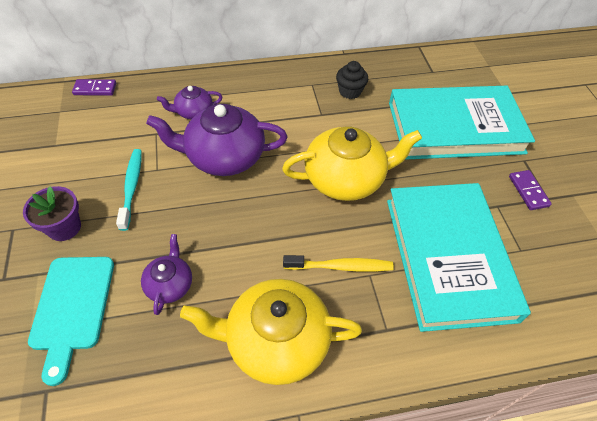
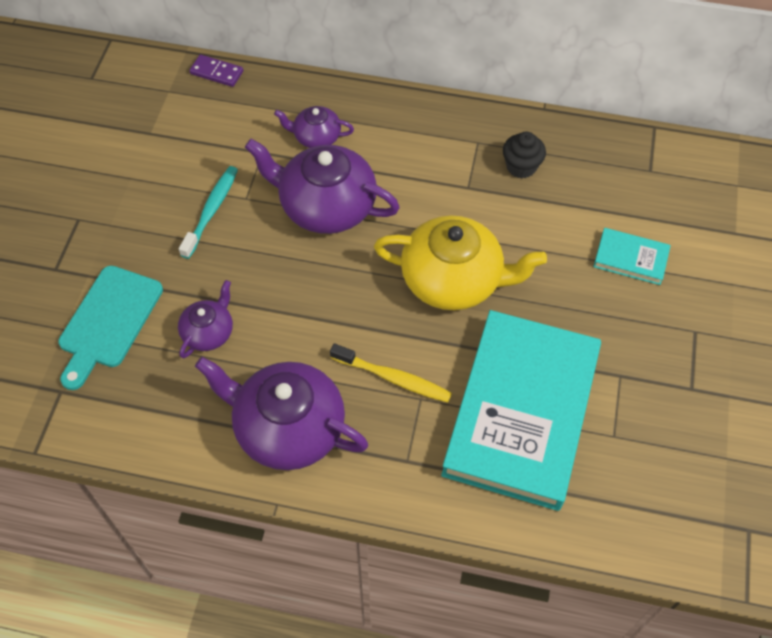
camera: 25 degrees right, 5 degrees up
(64, 227) = (128, 234): purple flower pot -> none
(275, 341) = (287, 428): yellow teapot -> purple teapot
(455, 127) = (630, 258): turquoise book -> turquoise book, size x0.41
(528, 191) = (672, 371): purple domino -> none

